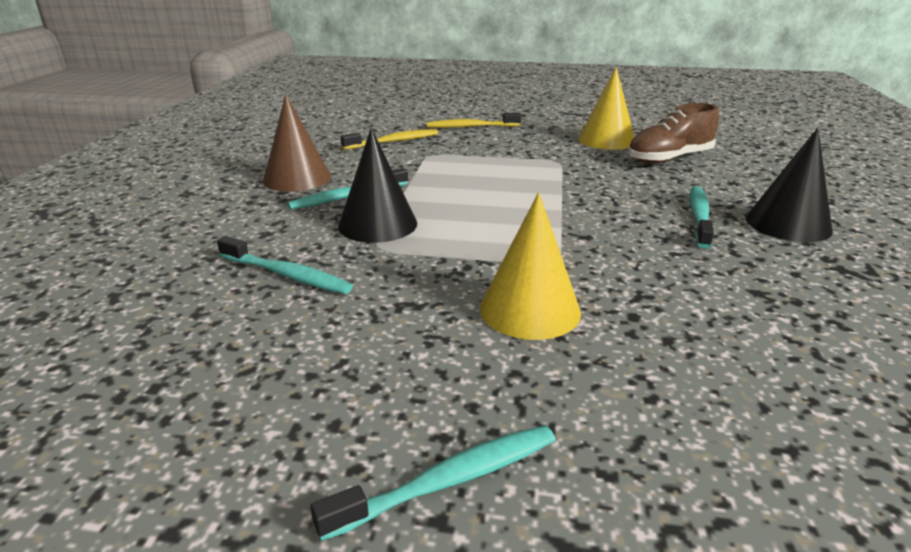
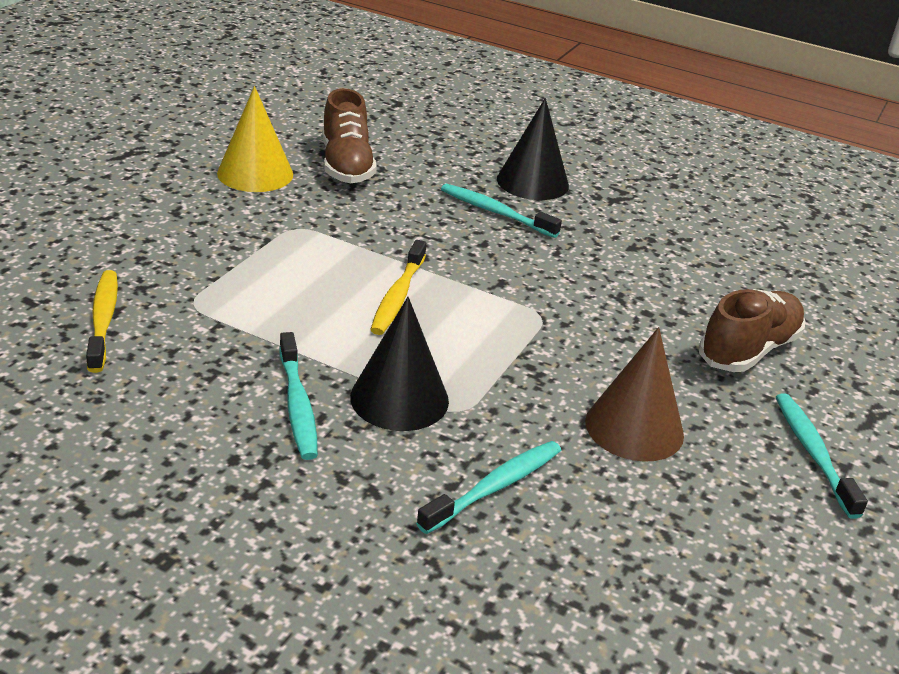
camera: 75 degrees left, 5 degrees up
(297, 178) = (191, 437): brown cone -> brown cone (634, 428)
(471, 127) = (102, 241): yellow toothbrush -> yellow toothbrush (398, 296)
(529, 309) = (621, 356): yellow cone -> none
(641, 400) = (749, 350): none -> brown shoe

